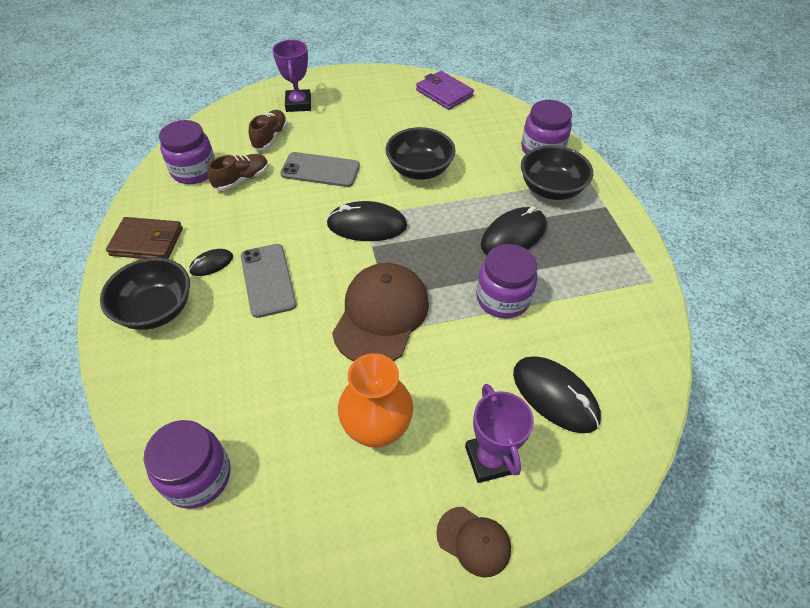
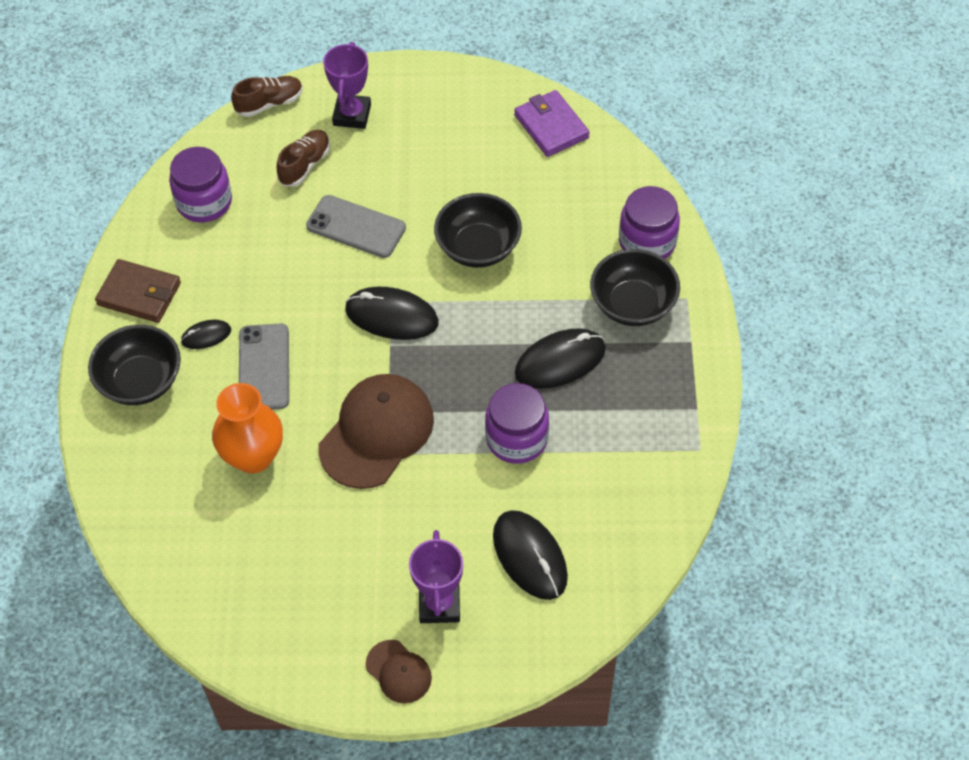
camera: 15 degrees right, 5 degrees up
(197, 476) = (160, 563): purple jar -> none
(242, 179) = (259, 225): brown shoe -> brown shoe (269, 103)
(377, 429) = (338, 553): orange vase -> orange vase (253, 456)

